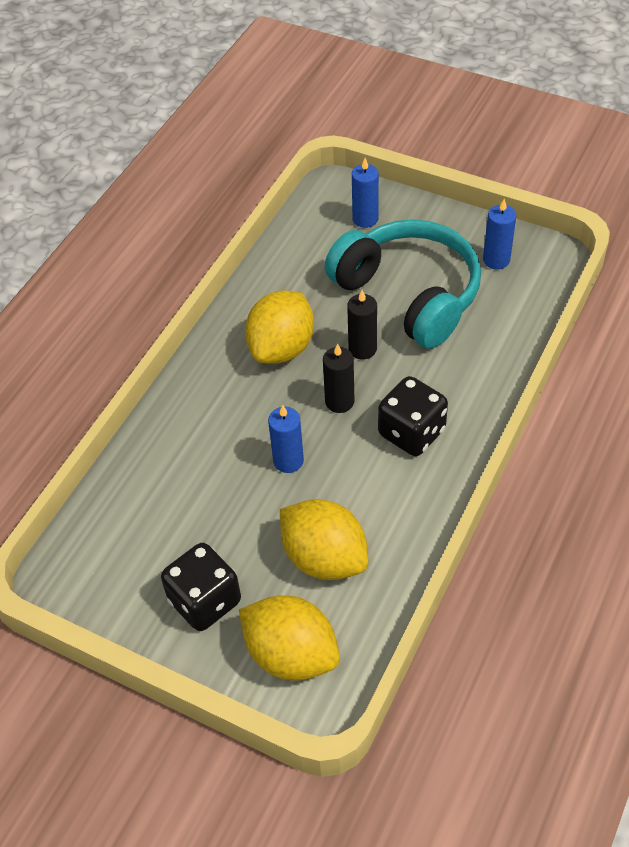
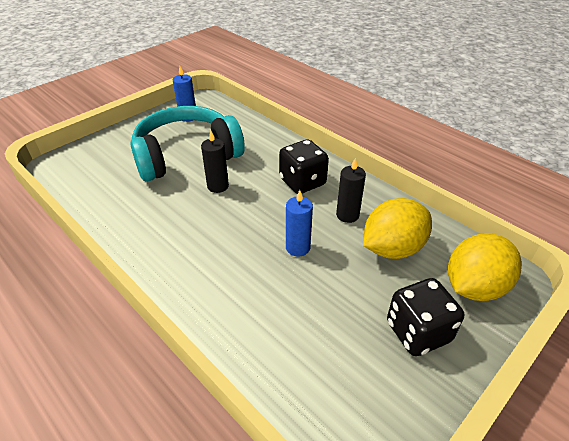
camera: 75 degrees left, 10 degrees down
(282, 348) = (187, 226): yellow lemon -> none
(339, 401) = (257, 208): black candle -> black candle (347, 215)
(365, 219) = (101, 157): blue candle -> none

